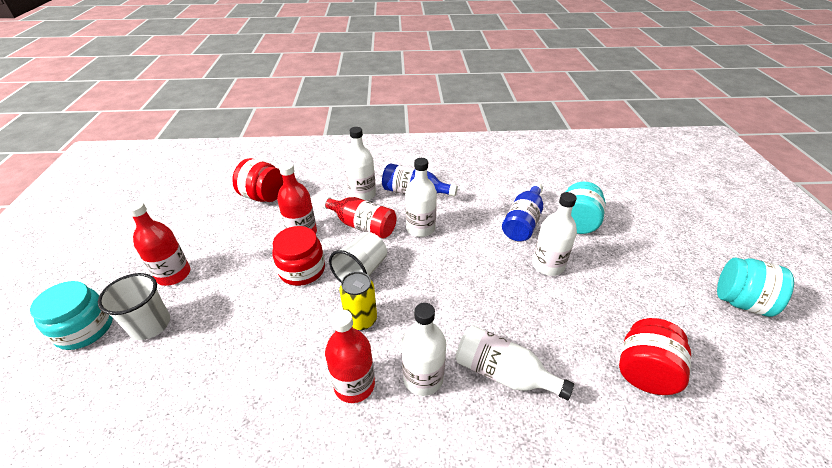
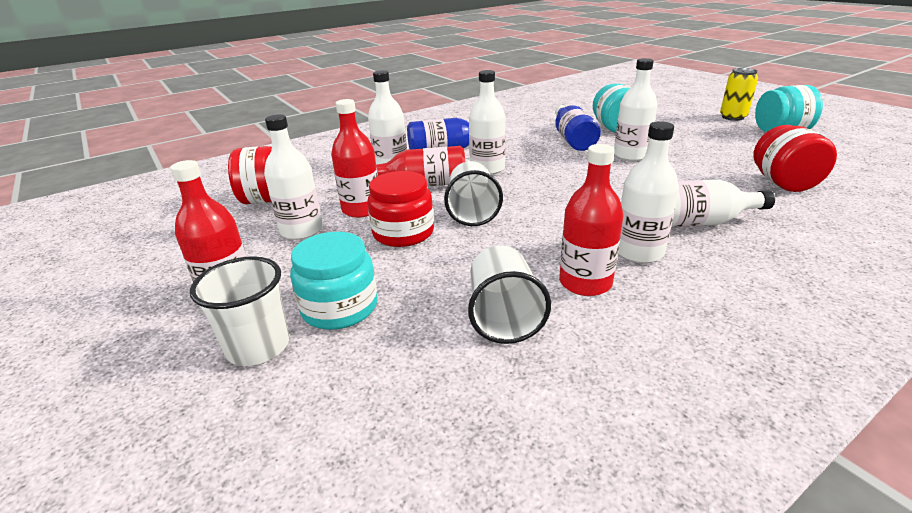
camera: 30 degrees left, 10 degrees down
(85, 329) = (146, 394): turquoise jar -> turquoise jar (340, 307)
(253, 236) = (302, 230): none -> white bottle
(277, 382) = (503, 316): none -> white cup
(361, 319) = (522, 241): yellow can -> yellow can (733, 117)

